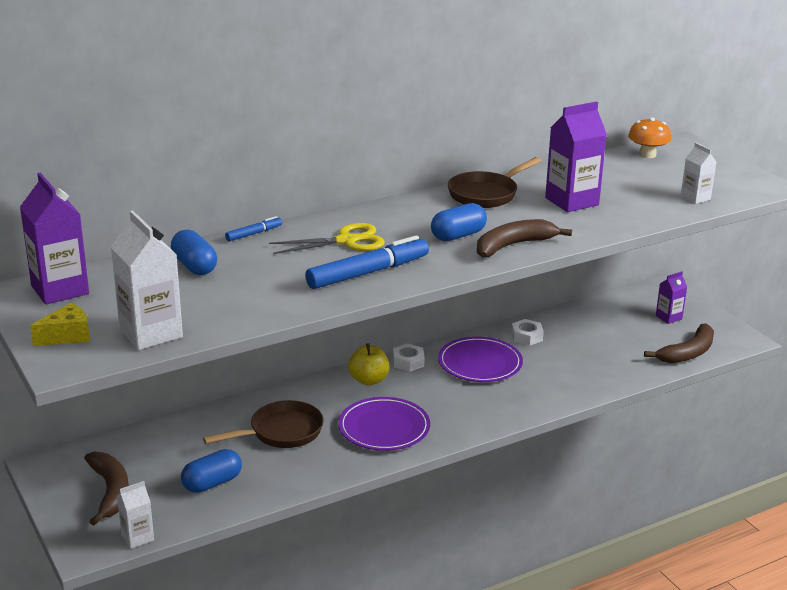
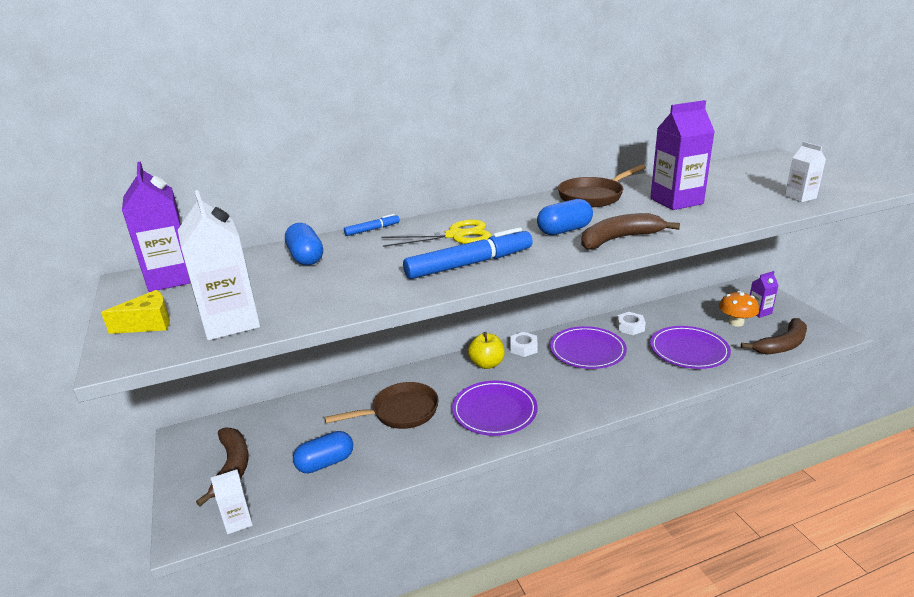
camera: 10 degrees right, 0 degrees up
(589, 361) = (689, 350): none -> purple plate
(647, 155) = (744, 165): orange mushroom -> orange mushroom (736, 322)

